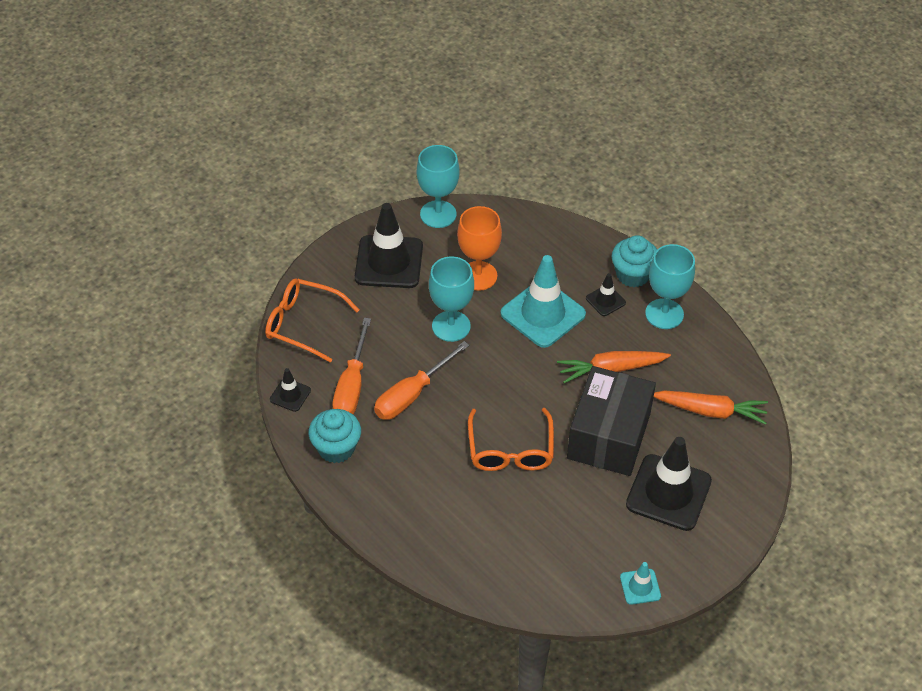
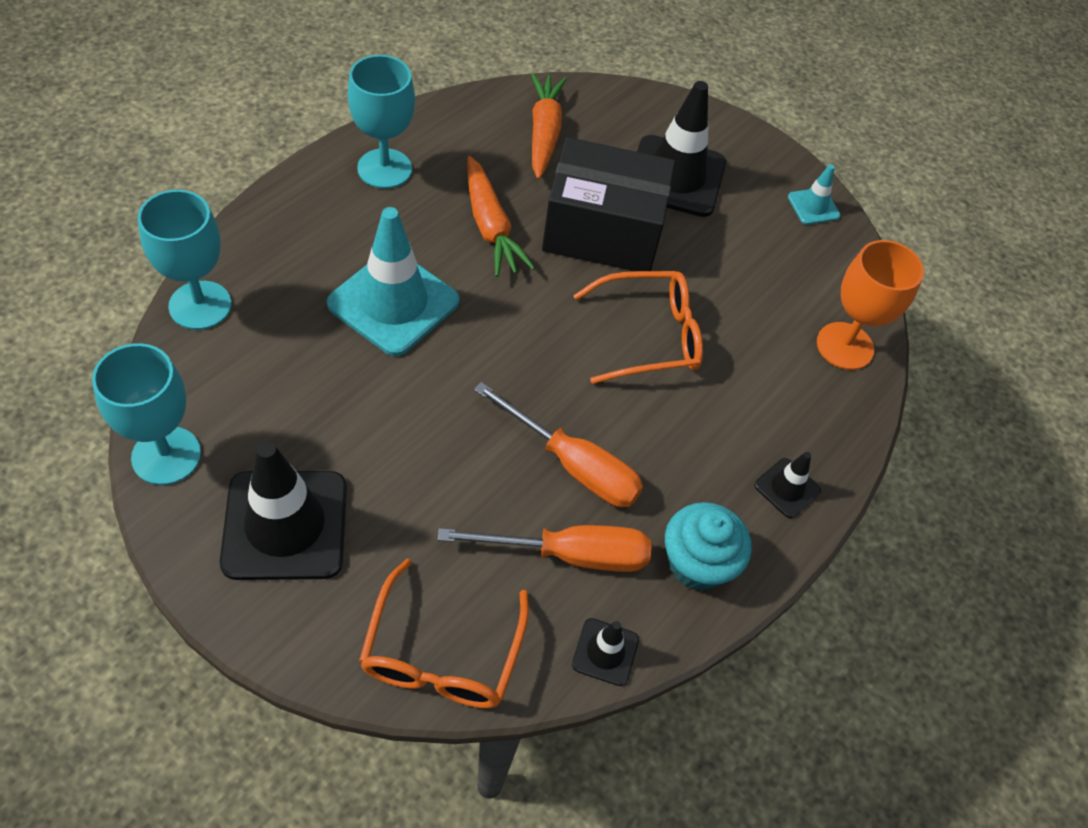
camera: 105 degrees left, 5 degrees up
(451, 326) = (428, 420): turquoise goblet -> turquoise goblet (200, 305)
(478, 276) = (316, 388): orange goblet -> orange goblet (844, 346)
(605, 300) = (363, 230): black traffic cone -> black traffic cone (787, 488)
(633, 275) = (311, 199): turquoise cupcake -> none

